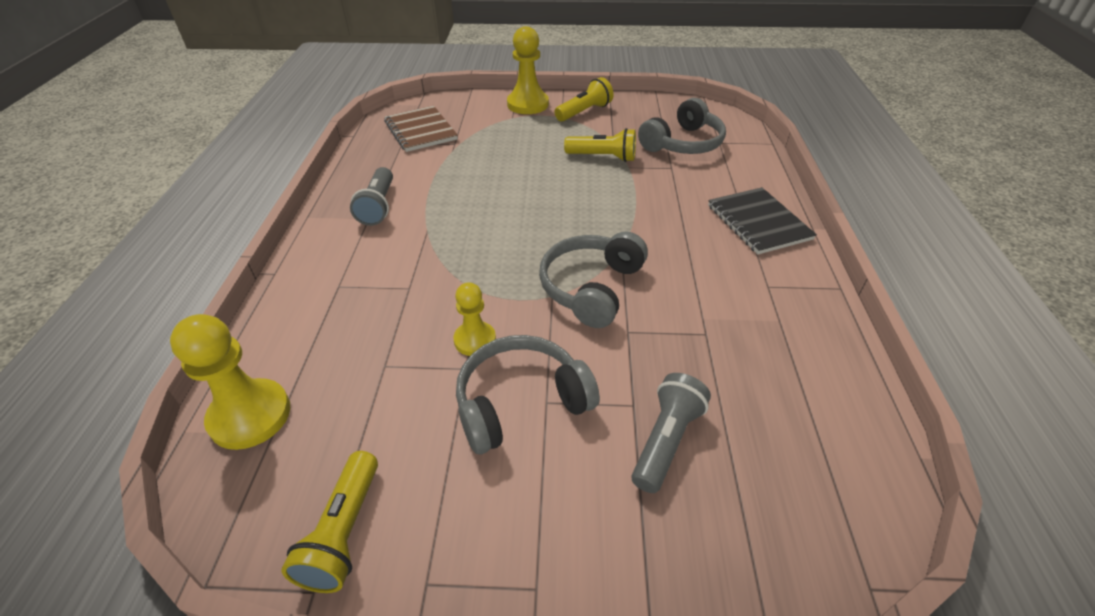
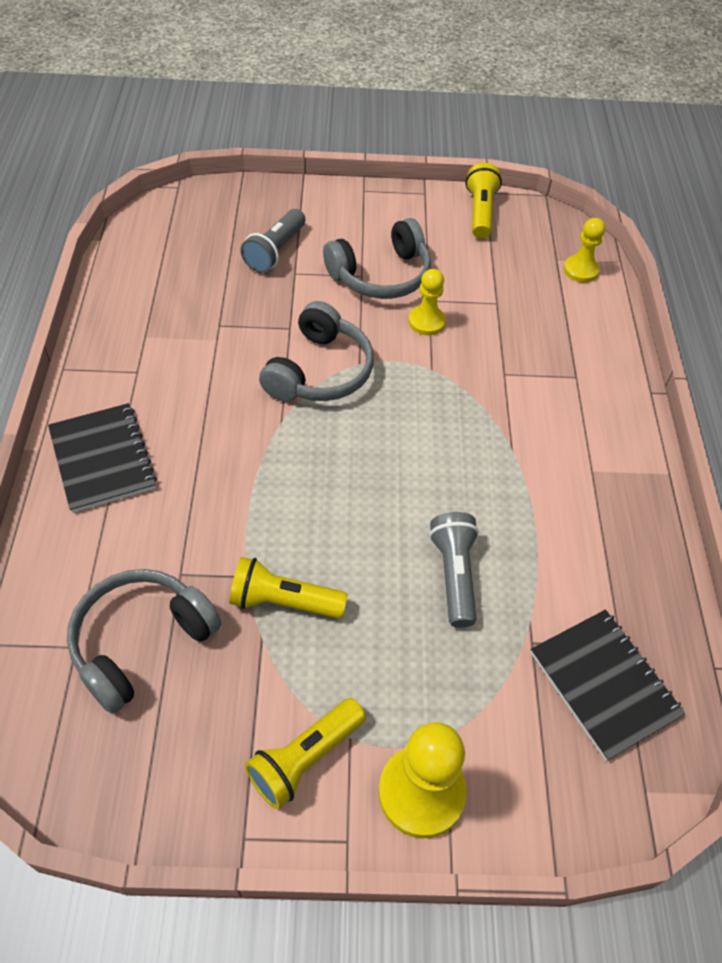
camera: 175 degrees right, 10 degrees up
(250, 415) = (580, 270): yellow pawn -> yellow pawn, size x0.61
(378, 206) = (589, 490): grey flashlight -> grey flashlight (454, 575)
(420, 131) = (604, 684): brown notebook -> black notebook

